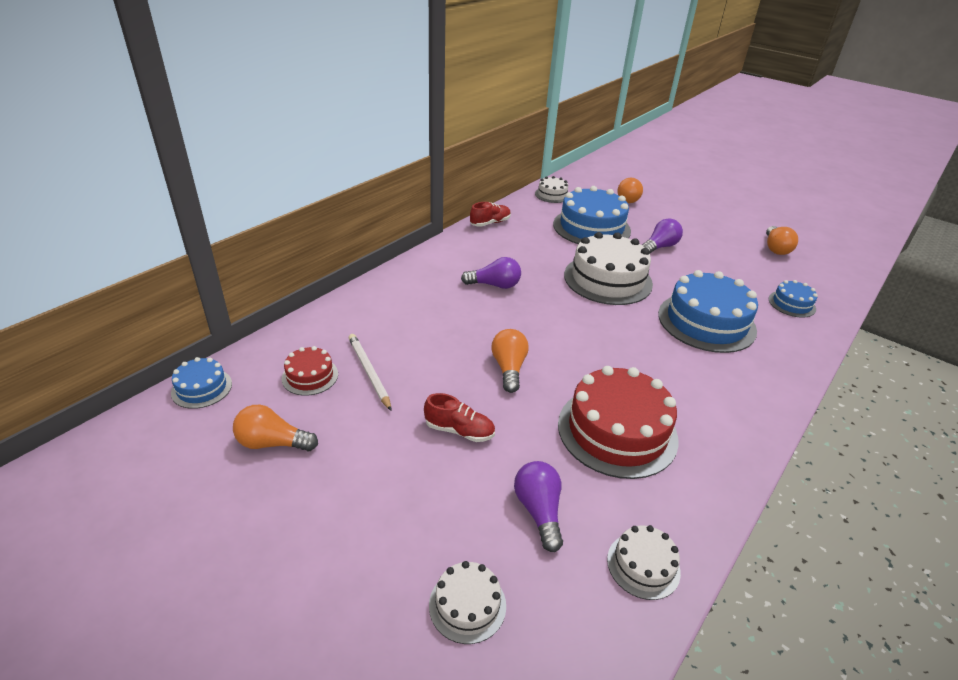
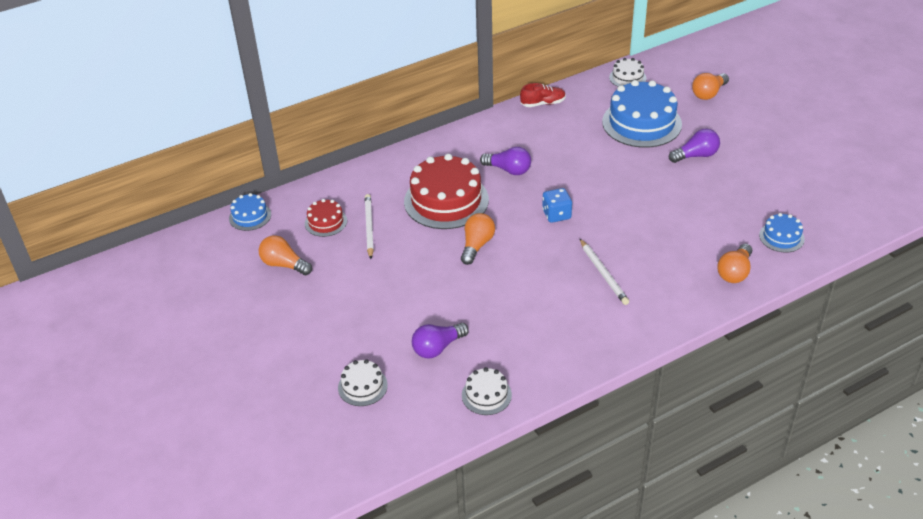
camera: 25 degrees right, 5 degrees up
(459, 430) = (413, 284): red shoe -> none
(539, 511) = (438, 347): purple light bulb -> purple light bulb turned 135 degrees counterclockwise
(572, 320) = (556, 215): none -> blue dice
(607, 279) = (617, 181): white cake -> none
(617, 431) = (530, 309): red cake -> red cake (446, 200)
(663, 372) = (603, 273): none -> white pencil
(706, 322) = (679, 238): blue cake -> none
(775, 248) = (823, 176): orange light bulb -> orange light bulb (735, 272)

